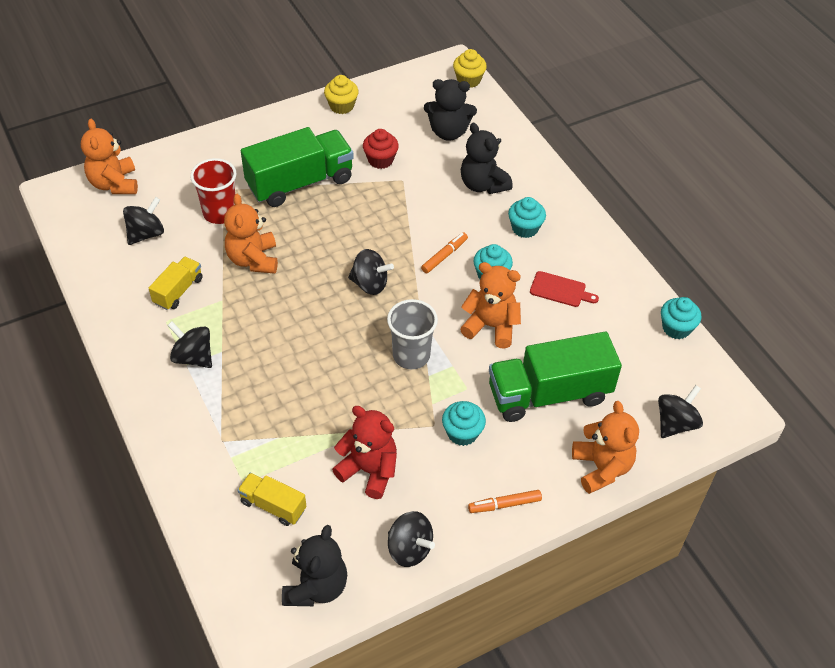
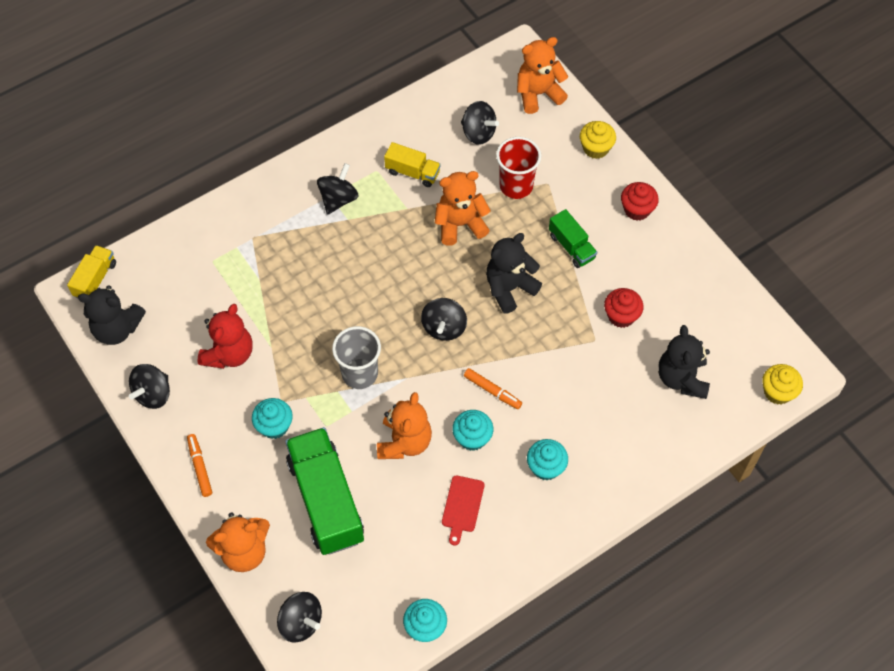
camera: 85 degrees right, 10 degrees up
(271, 134) = (637, 209): none -> red cupcake
(273, 505) = (190, 286): yellow truck -> yellow truck (95, 279)
(300, 183) = (571, 247): green truck -> green truck, size x0.51
(341, 106) = (698, 268): yellow cupcake -> yellow cupcake (595, 148)
(483, 184) = (604, 420): black teddy bear -> black teddy bear (509, 288)

